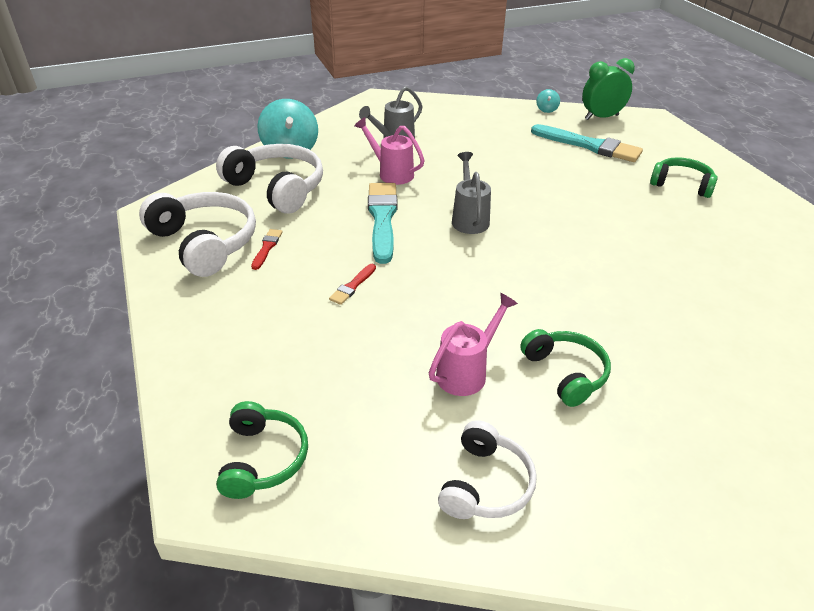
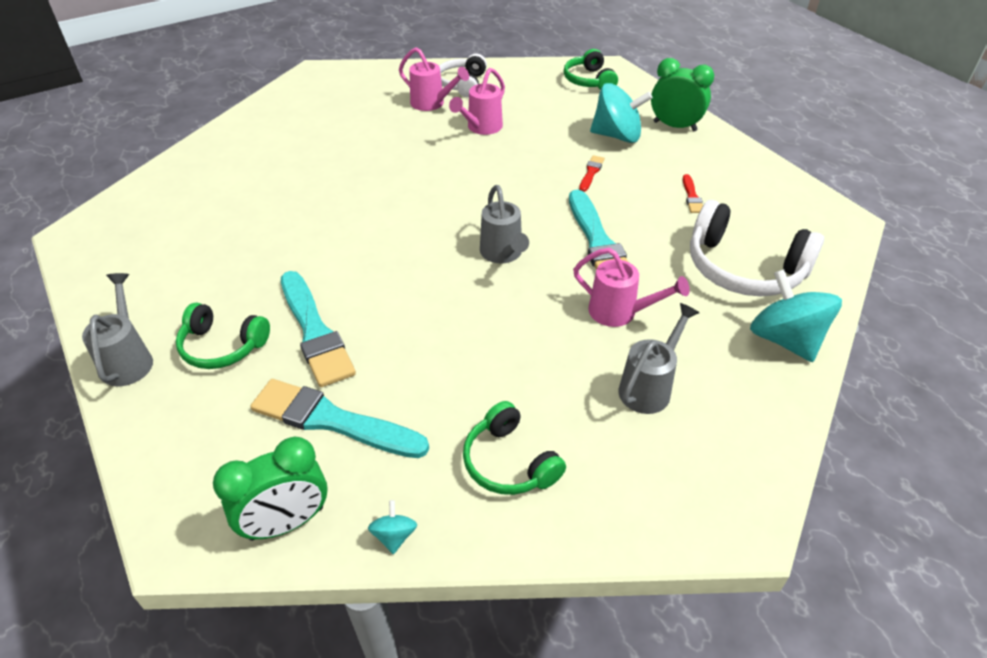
camera: 170 degrees right, 5 degrees up
(205, 243) = (753, 194): white headphones -> none
(207, 339) = (675, 126): none -> green clock
(292, 333) = (617, 136): none -> turquoise spinning top
(539, 436) = (432, 104): none -> pink watering can
(566, 373) = (411, 134): green headphones -> green headphones (509, 462)
(617, 185) = (315, 332): none -> turquoise brush
(745, 184) = (128, 360): none -> grey watering can

